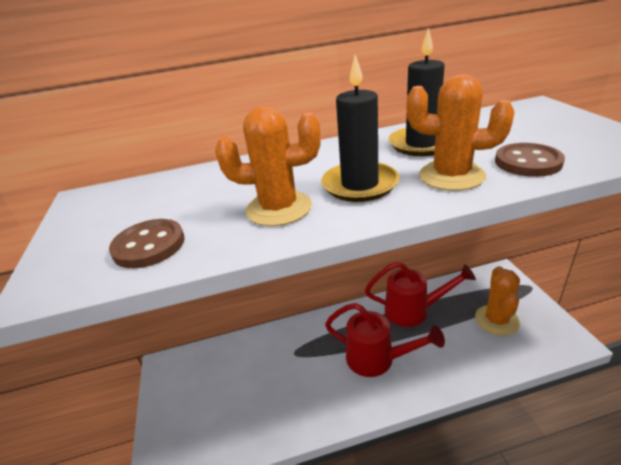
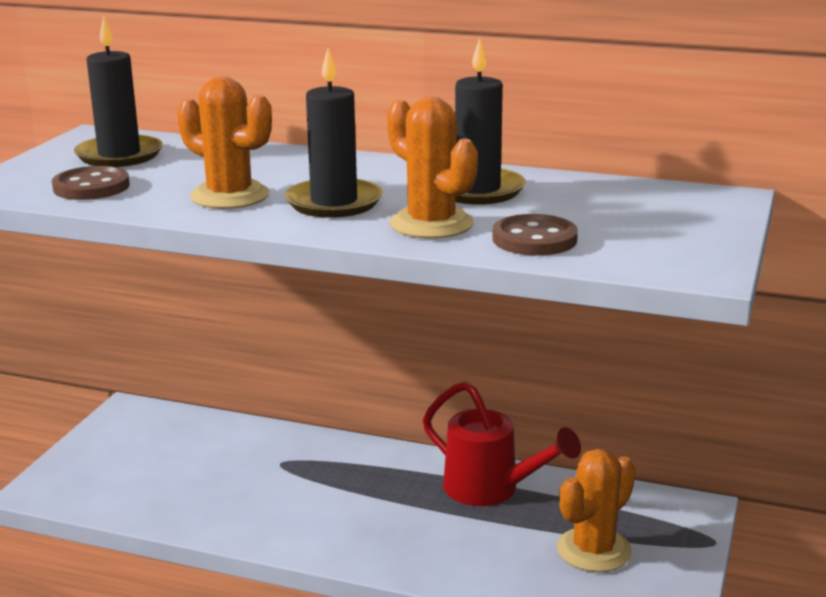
camera: 30 degrees right, 10 degrees down
(131, 207) = (119, 155): none -> black candle
(377, 359) = (371, 513): red watering can -> none

